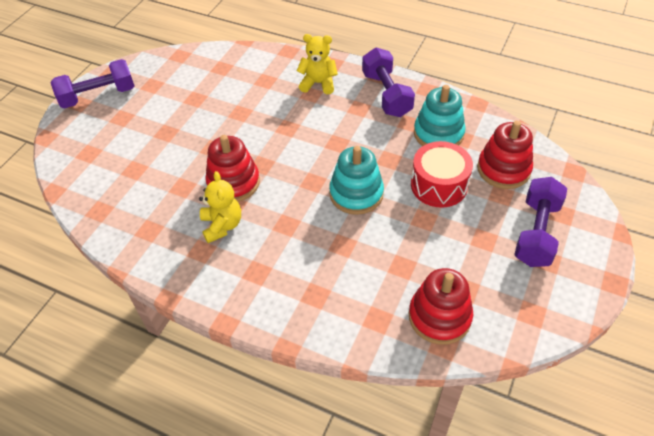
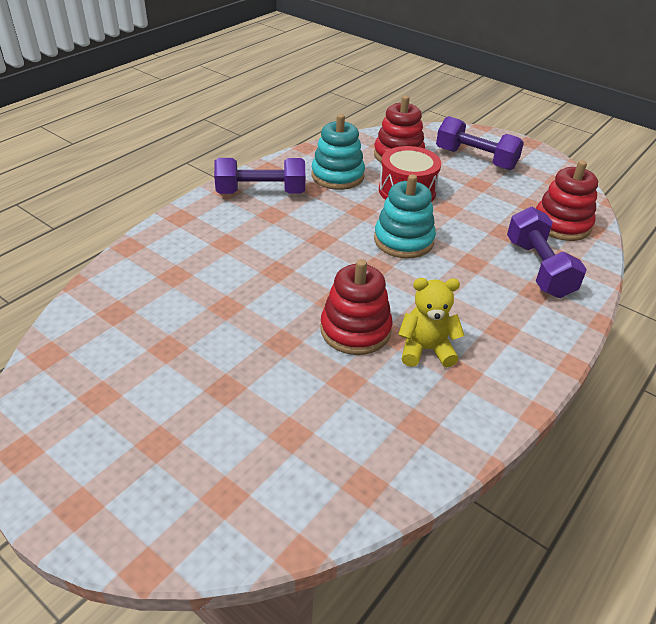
camera: 80 degrees left, 10 degrees down
(98, 96) = (76, 475): purple dumbbell -> purple dumbbell (538, 268)
(318, 83) = (210, 234): yellow teddy bear -> none

